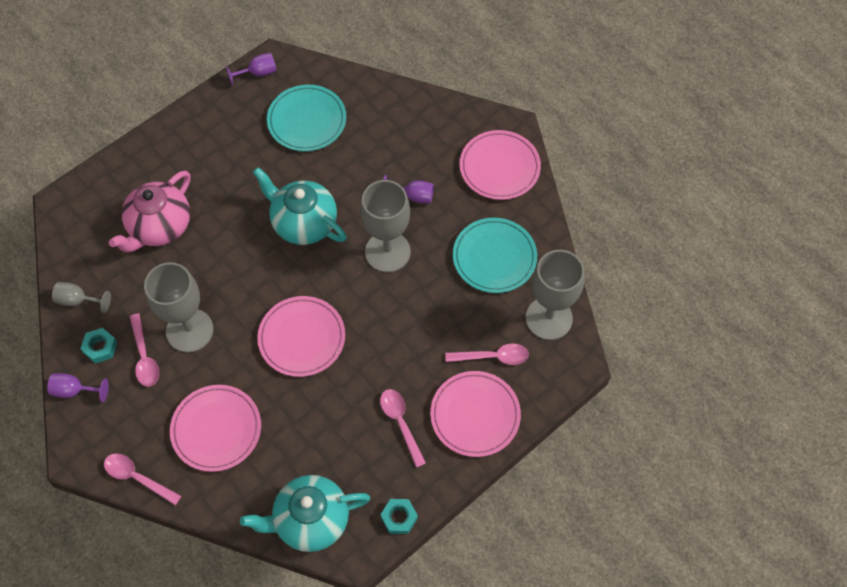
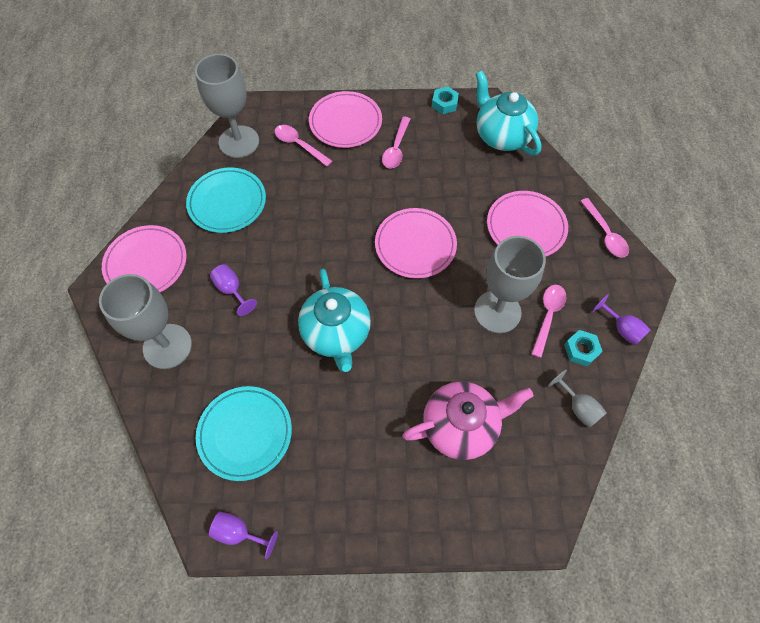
camera: 140 degrees left, 0 degrees up
(310, 520) = (501, 136): turquoise teapot -> turquoise teapot turned 150 degrees counterclockwise
(387, 252) = (295, 261): grey goblet -> grey goblet (167, 346)

